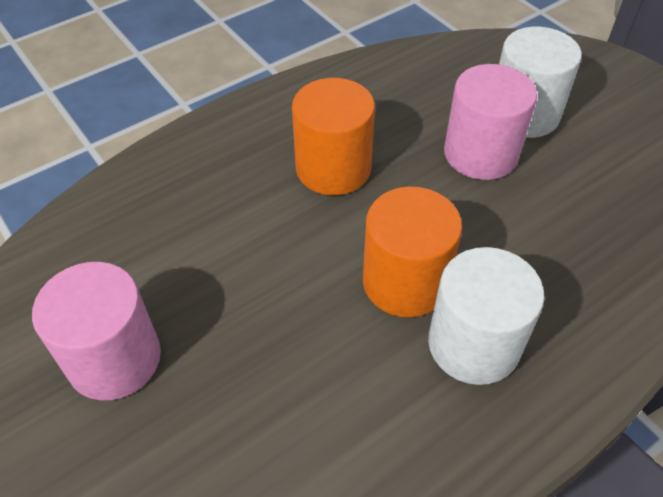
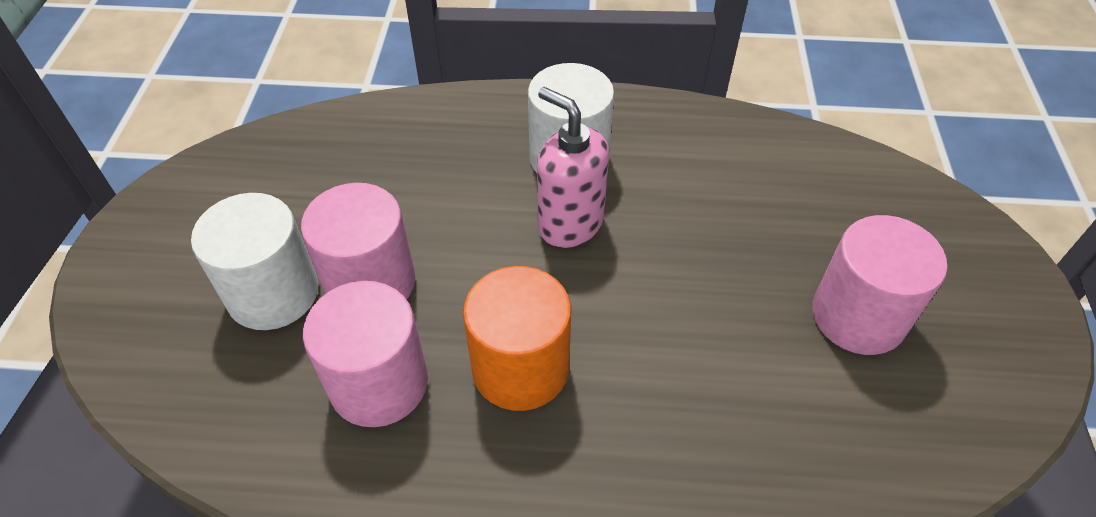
camera: 140 degrees left, 0 degrees up
(402, 114) = (379, 383): none -> pink cylinder
(405, 282) = (570, 224): orange cylinder -> pink soap dispenser

